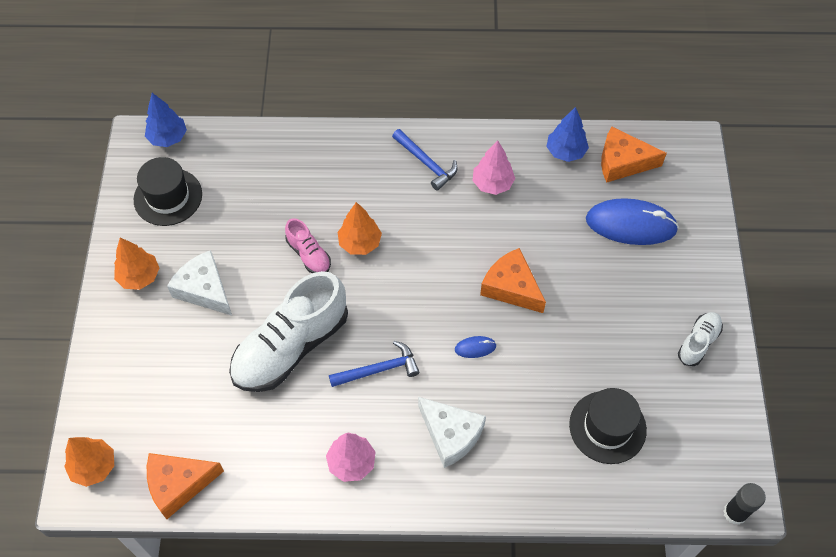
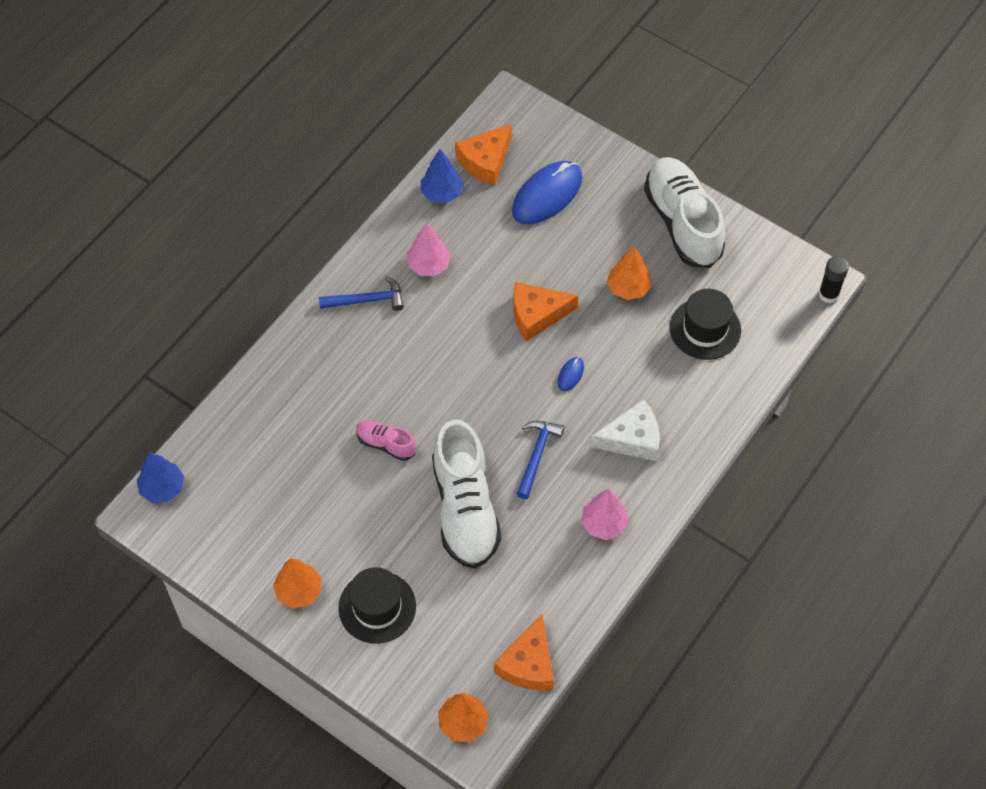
camera: 55 degrees left, 0 degrees up
(168, 197) = (230, 523): black hat -> black hat (377, 607)
(204, 289) = (355, 545): white cheese -> none
(309, 255) = (386, 444): pink shoe -> pink shoe turned 150 degrees counterclockwise
(360, 243) = (406, 398): orange tree -> orange tree (628, 288)
(698, 342) = (682, 222): white shoe -> white shoe, size x2.11

